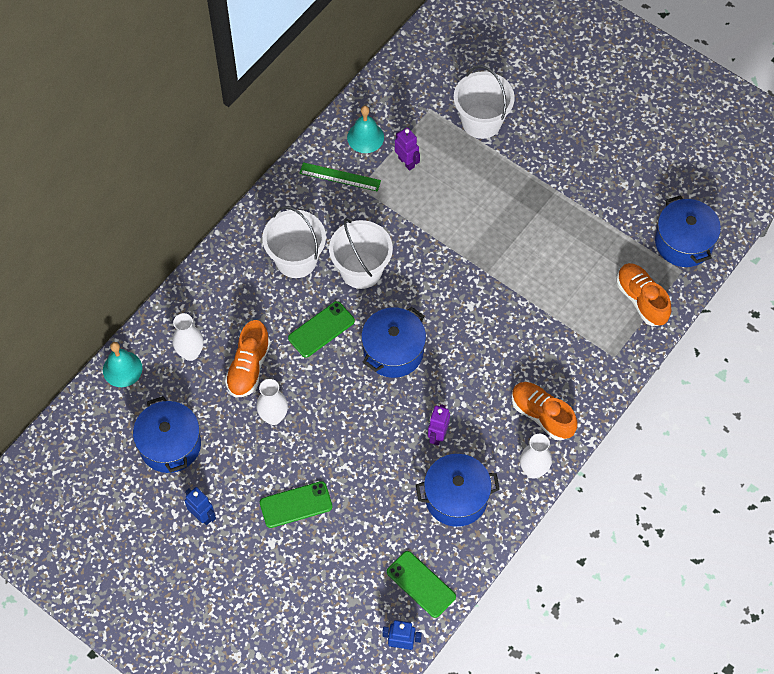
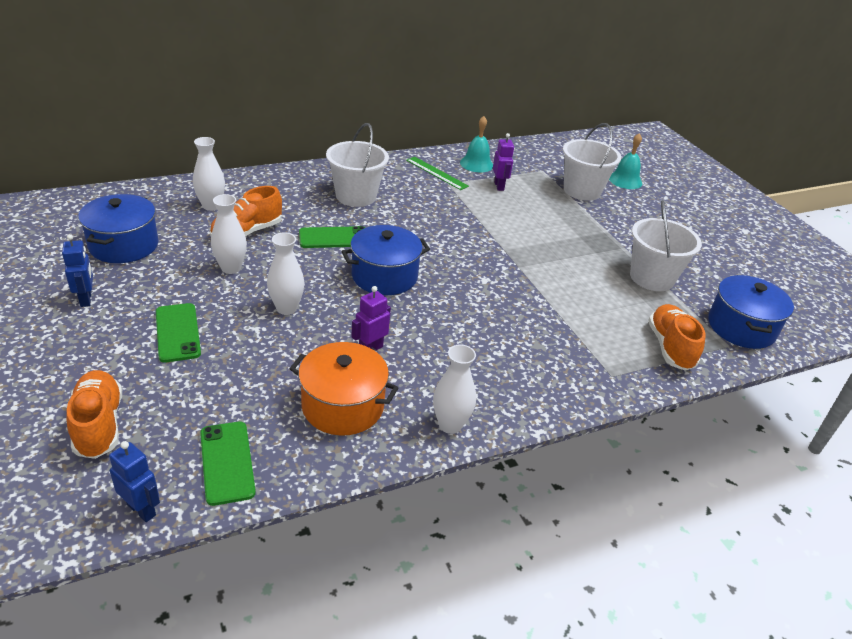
camera: 25 degrees right, 25 degrees down
(122, 369) = (148, 192): turquoise bell -> turquoise bell (625, 180)
(296, 505) = (177, 332): green phone -> green phone turned 60 degrees clockwise
(349, 433) = (286, 308): none -> white vase
(361, 270) = (404, 221): white bucket -> white bucket (652, 277)
(456, 497) = (343, 406): blue pot -> orange pot
(542, 415) = (496, 384): orange shoe -> orange shoe (99, 425)

